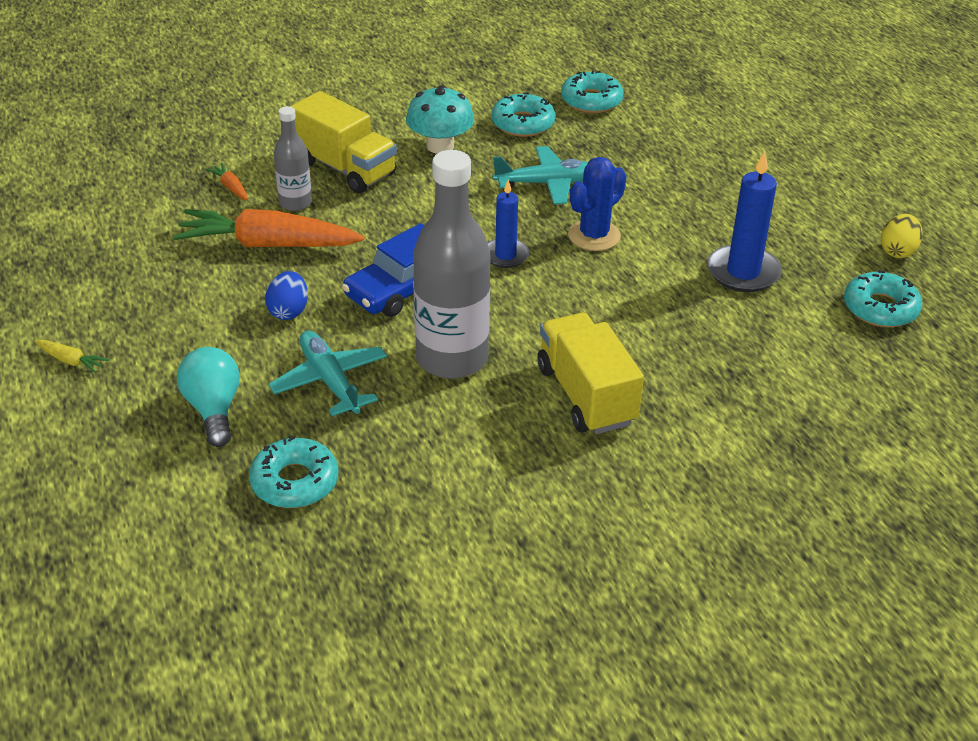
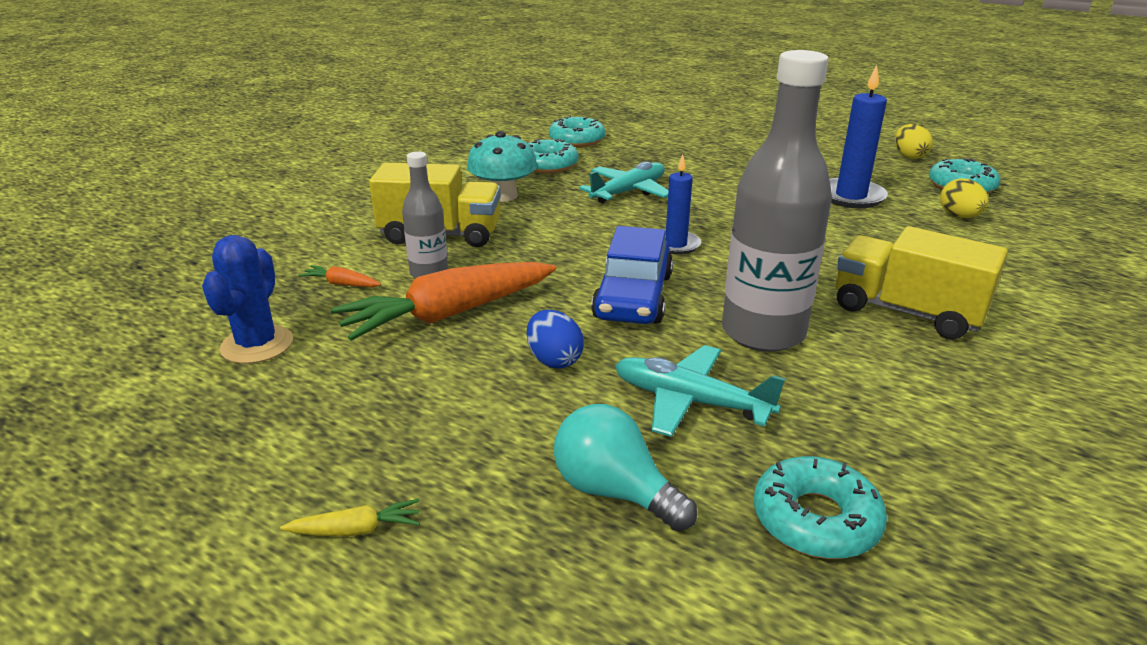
camera: 35 degrees left, 10 degrees down
(594, 236) = (717, 210): blue cactus -> blue cactus (257, 345)
(808, 338) = (959, 216): none -> yellow egg

